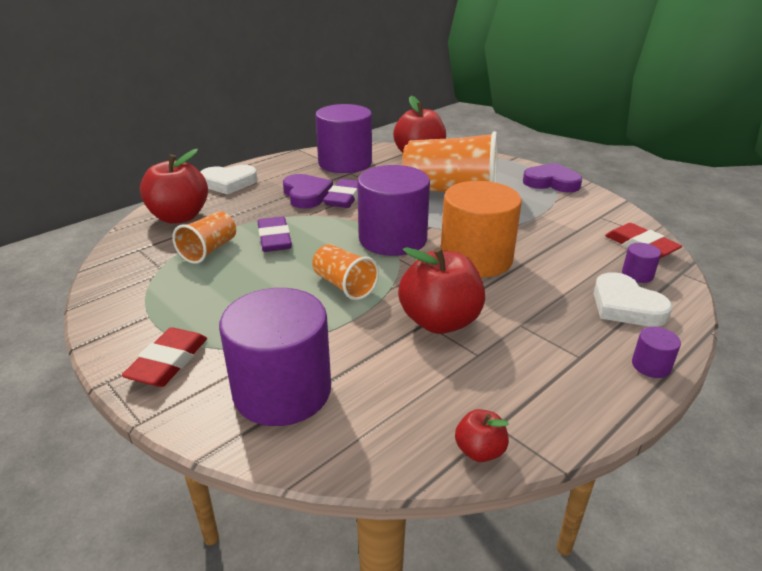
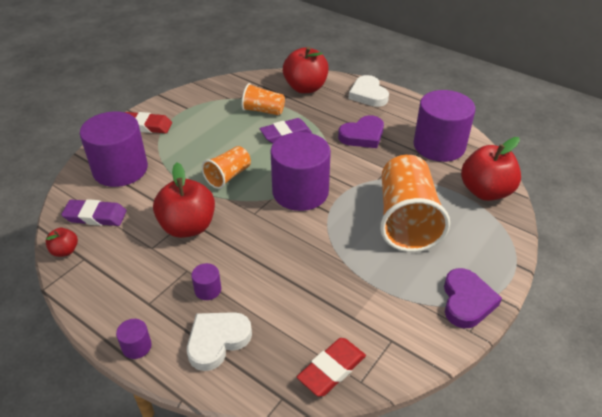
camera: 80 degrees right, 10 degrees up
(344, 198) = (365, 156): purple eraser -> purple eraser (95, 216)
(476, 259) = (279, 242): orange cylinder -> none
(637, 275) = (271, 357): purple cylinder -> purple cylinder (208, 290)

